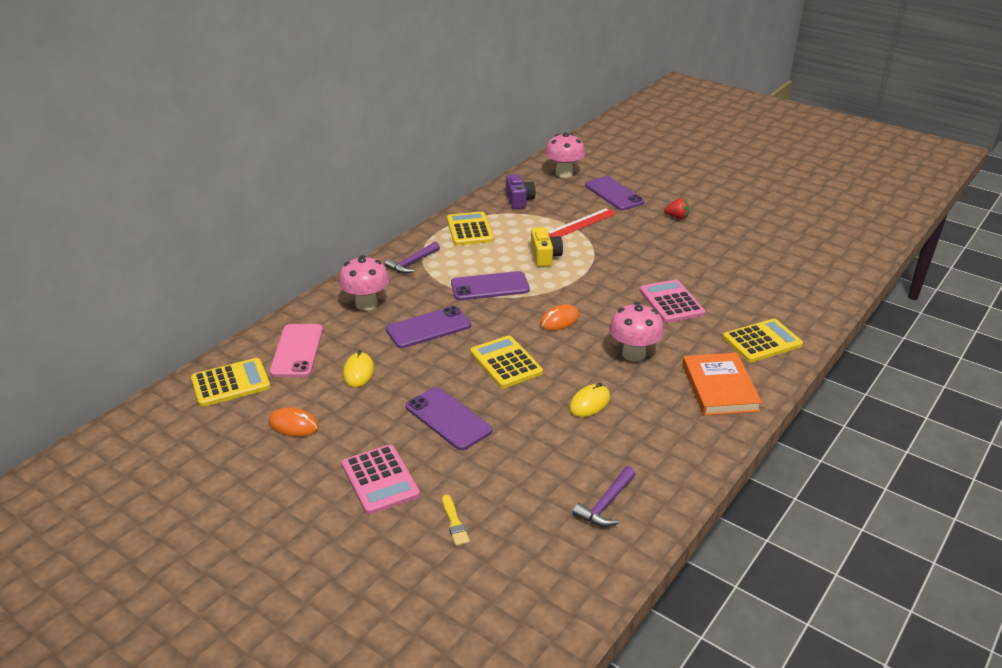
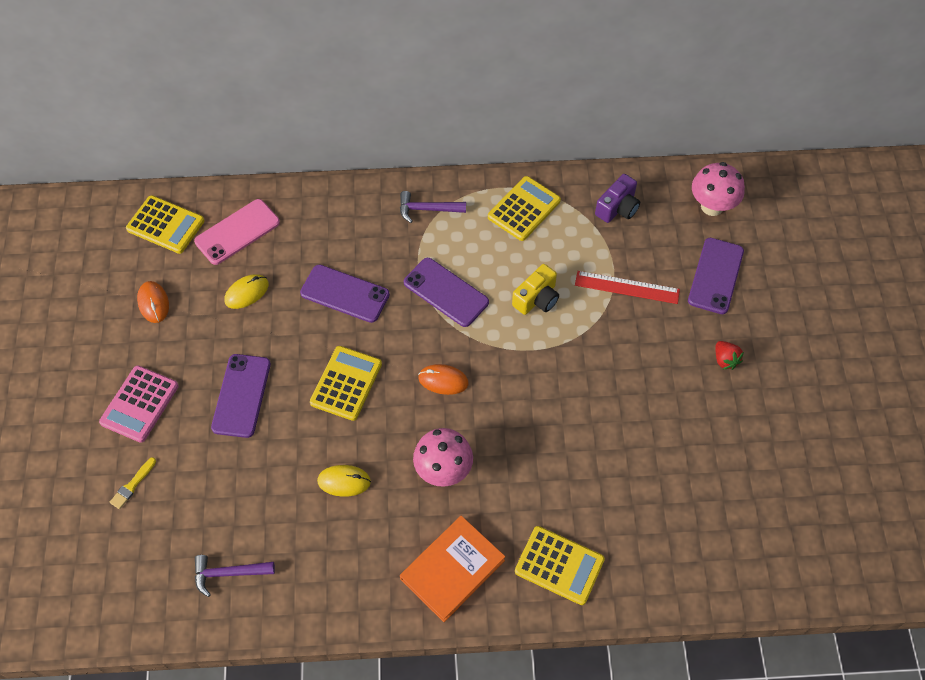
camera: 50 degrees right, 25 degrees up
(366, 304) = (337, 226): pink mushroom -> none
(671, 302) = (556, 450): pink calculator -> none

